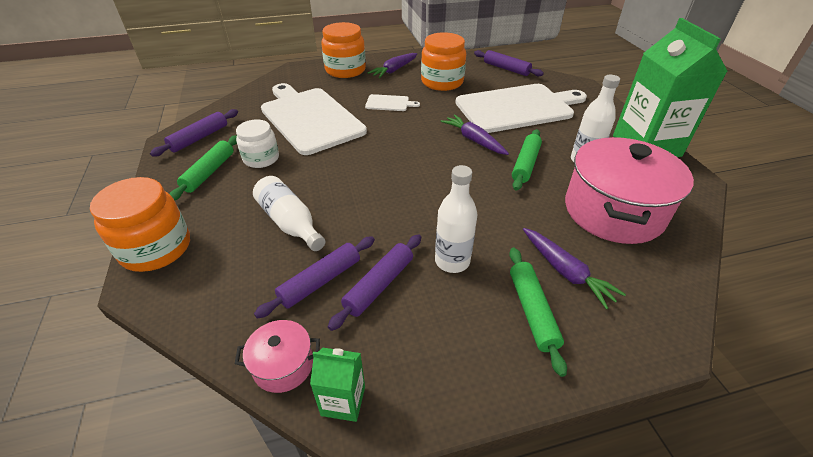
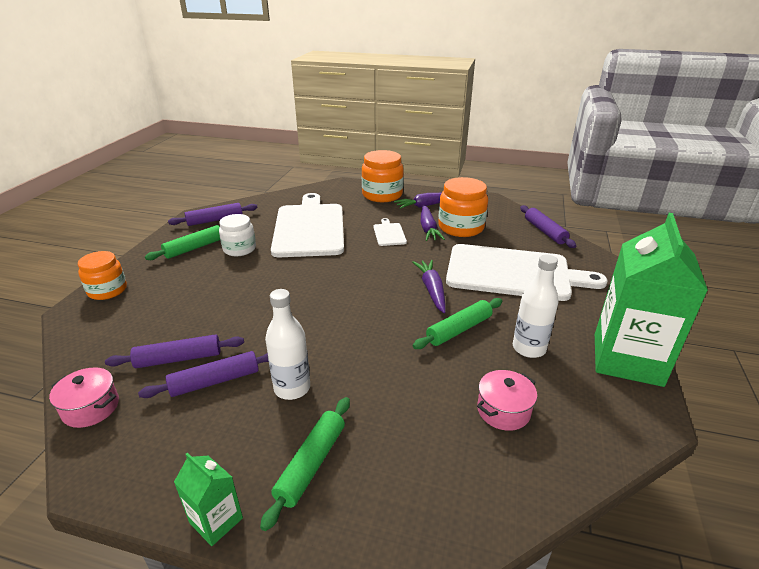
camera: 30 degrees right, 10 degrees down
(156, 248) = (107, 290): orange jar -> orange jar, size x0.66
(290, 223) = (206, 305): white bottle -> none
(343, 401) = (97, 454): green carton -> green carton (216, 520)
(389, 103) = (389, 233): white cutting board -> white cutting board turned 135 degrees counterclockwise
(565, 272) = (383, 445): purple carrot -> purple carrot (428, 229)
(613, 211) = (503, 410): pink pot -> pink pot, size x0.45

